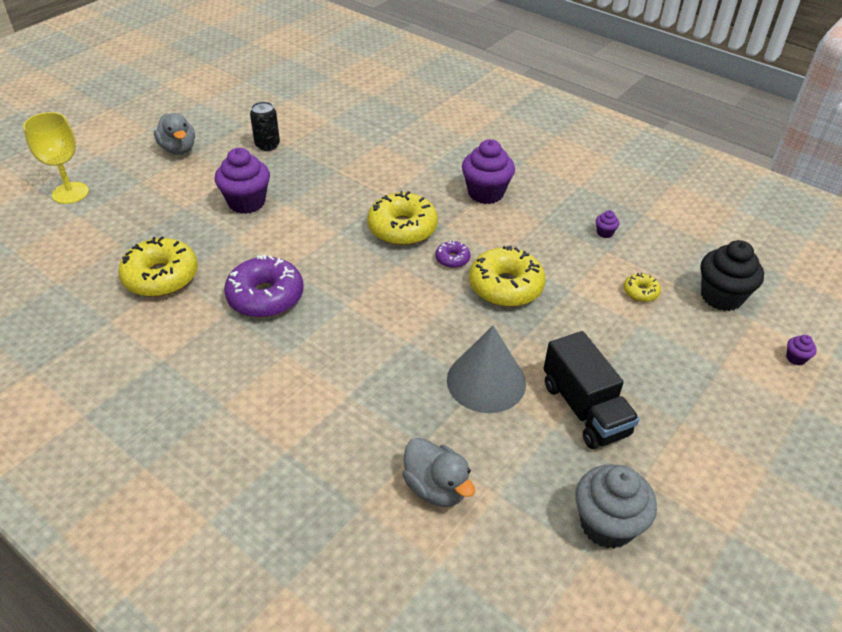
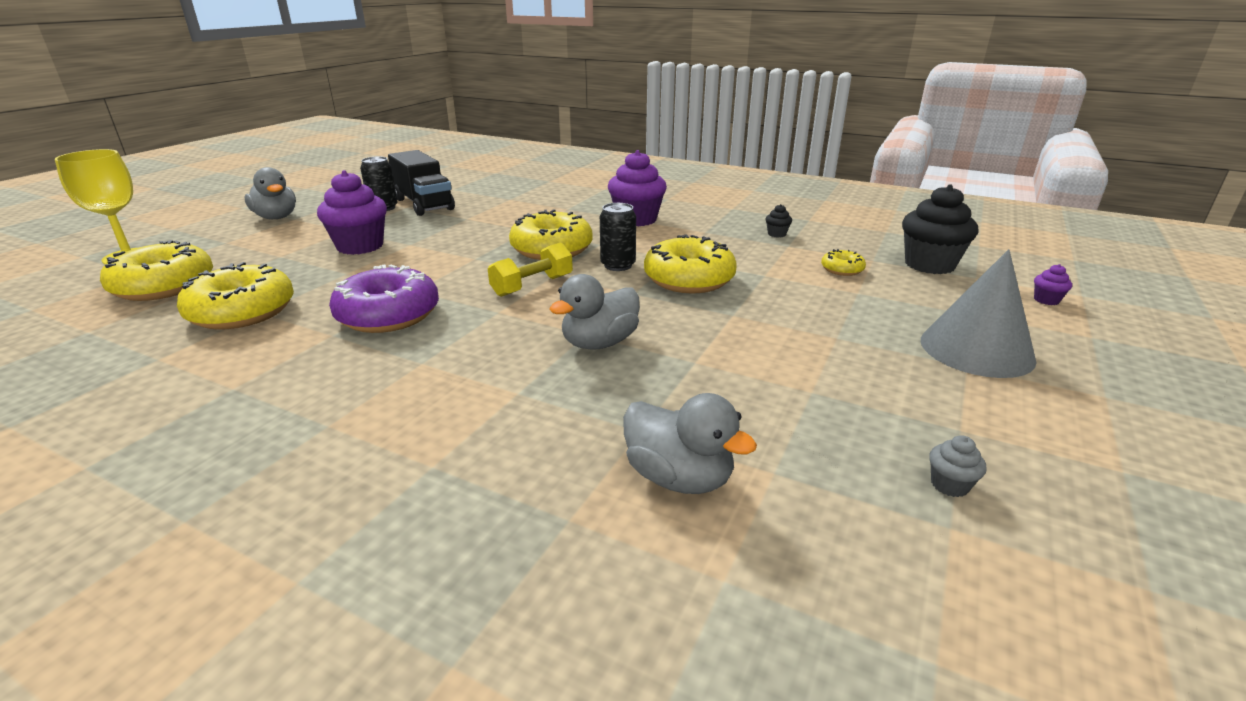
camera: 10 degrees left, 15 degrees down
(102, 236) = (164, 286): none -> yellow donut
(378, 276) = (532, 286): none -> yellow dumbbell
(415, 353) = (599, 343): none -> grey duck
(452, 259) = (618, 265): purple donut -> black can
(486, 381) = (702, 358): grey cone -> grey cone (976, 349)
(584, 409) = (840, 368): black truck -> black truck (424, 204)
(604, 233) = (776, 234): purple cupcake -> black cupcake
(607, 524) = (949, 485): grey cupcake -> grey cupcake, size x0.43

